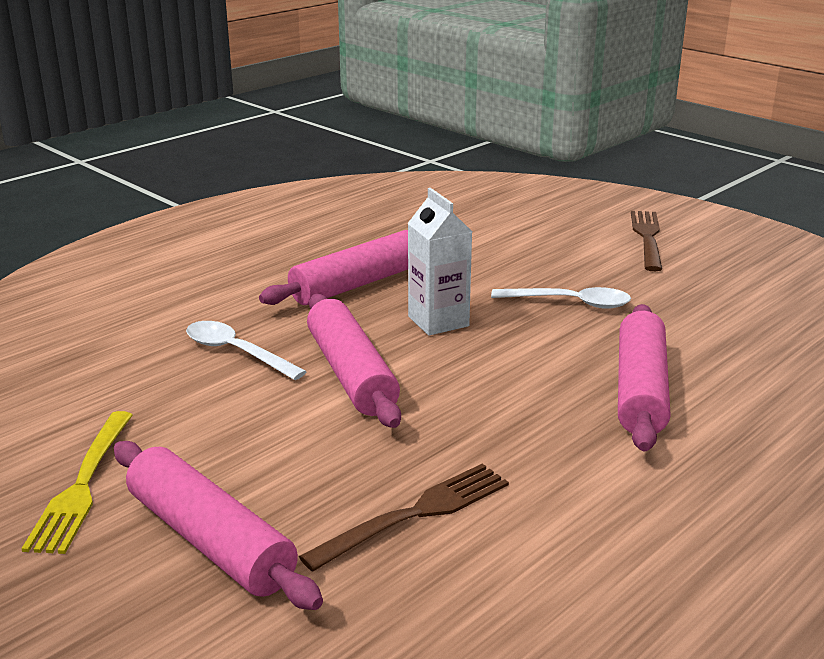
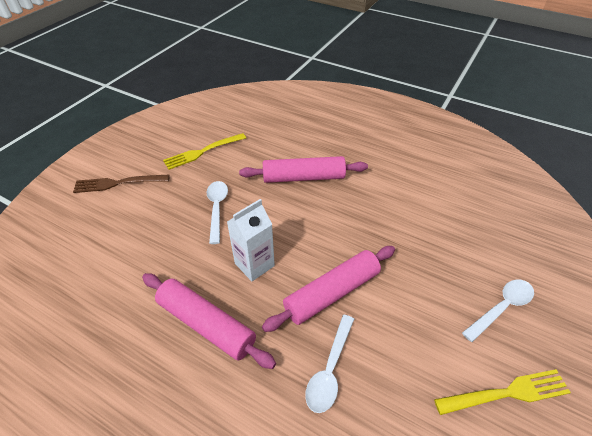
camera: 105 degrees left, 20 degrees up
(210, 540) = (501, 307): pink rolling pin -> white spoon
(415, 514) = (436, 237): brown fork -> none
(730, 300) = (202, 152): none -> yellow fork

